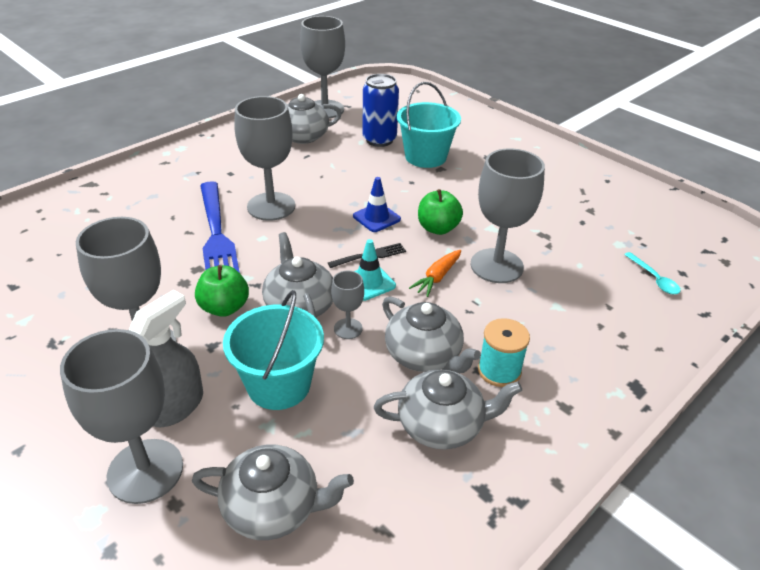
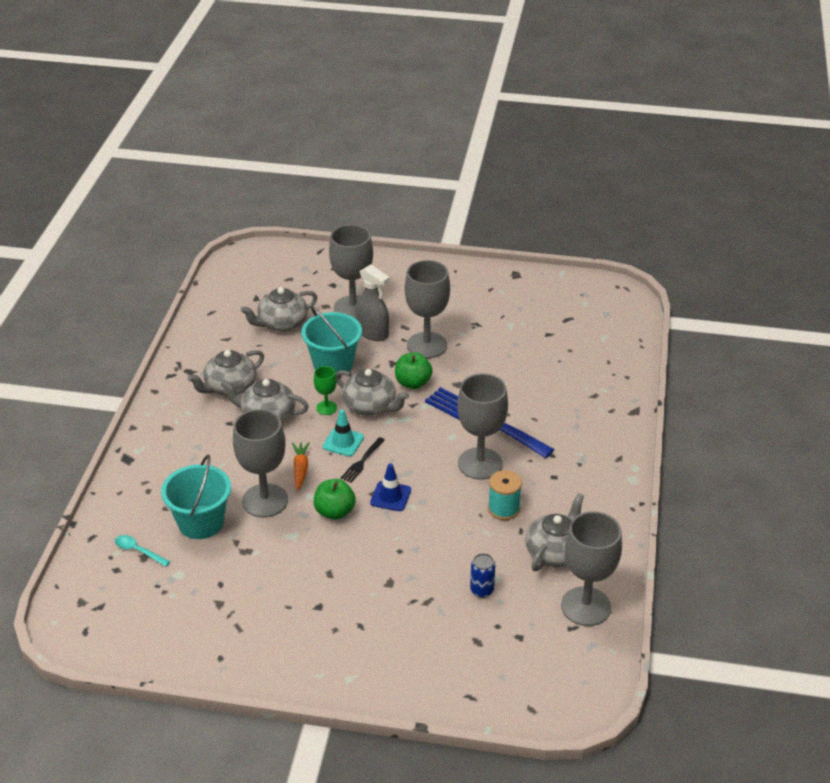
camera: 145 degrees right, 0 degrees up
(177, 406) = (372, 332): grey spray bottle -> grey spray bottle turned 45 degrees counterclockwise
(348, 328) = (326, 408): grey goblet -> green goblet
(379, 140) = (482, 590): blue can -> blue can, size x0.58
(425, 157) = (416, 591): turquoise bucket -> turquoise bucket (201, 522)
(499, 371) = (216, 428): turquoise spool -> turquoise spool (503, 509)

